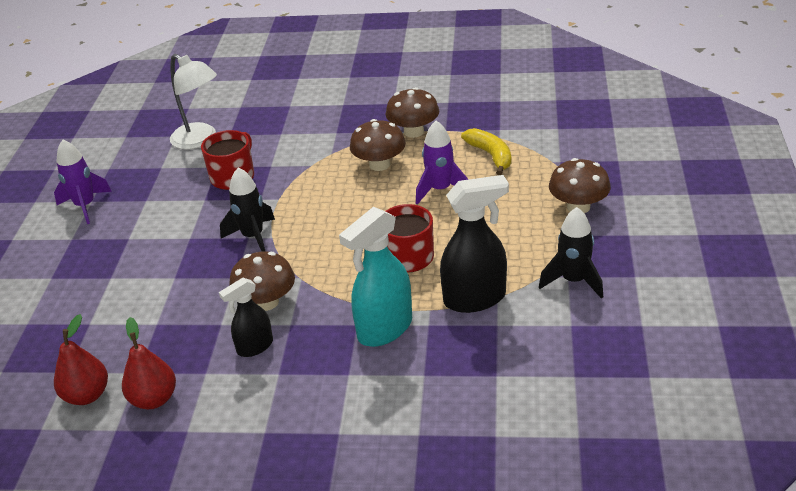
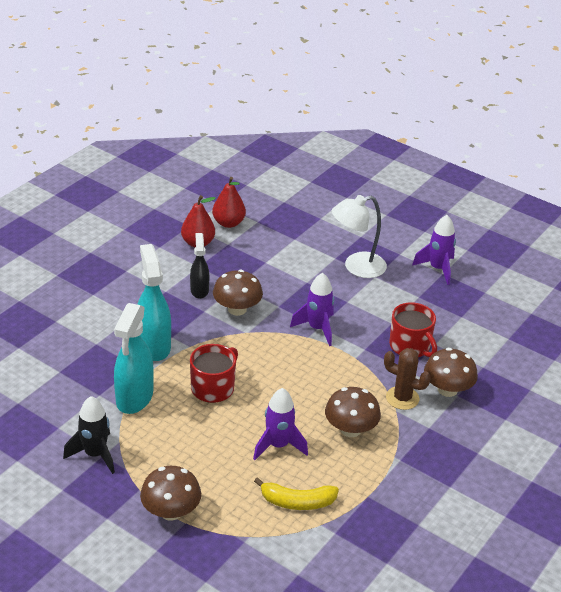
camera: 115 degrees right, 0 degrees up
(200, 140) = (488, 348): white lamp -> white lamp (356, 267)
(253, 237) = (317, 328): black rocket -> purple rocket
(312, 156) = (402, 398): none -> brown cactus
(414, 132) = (384, 474): brown mushroom -> brown mushroom (447, 389)
(475, 298) = (134, 398): black spray bottle -> turquoise spray bottle

